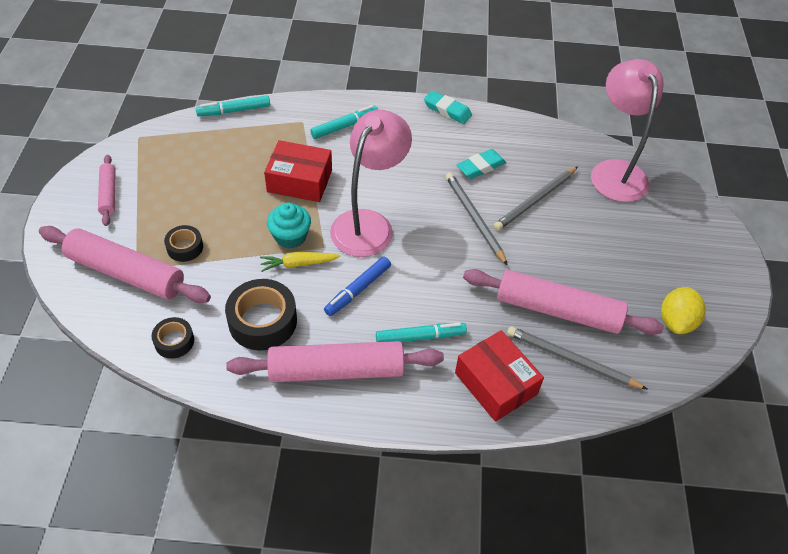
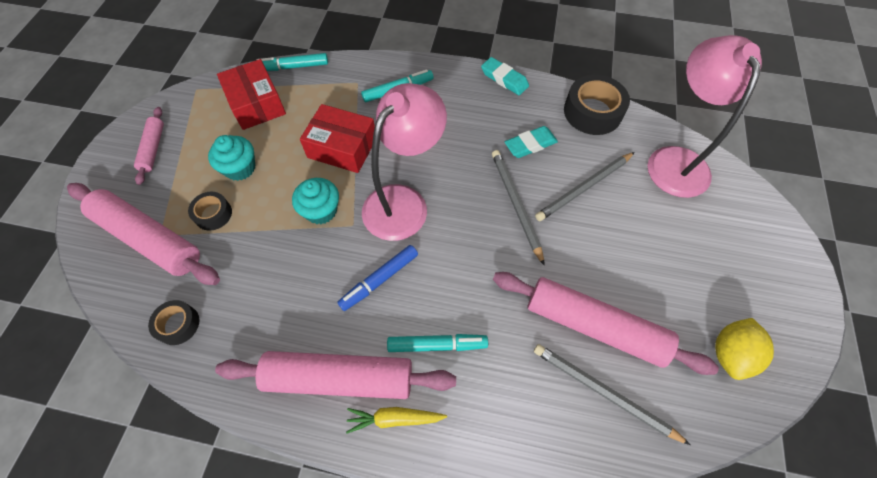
camera: 10 degrees right, 10 degrees up
(202, 205) = (240, 168): none -> turquoise cupcake
(262, 321) = (273, 308): black tape -> black tape (592, 112)
(298, 264) = (323, 243): yellow carrot -> yellow carrot (394, 418)
(495, 383) = (513, 414): red box -> red box (256, 104)

